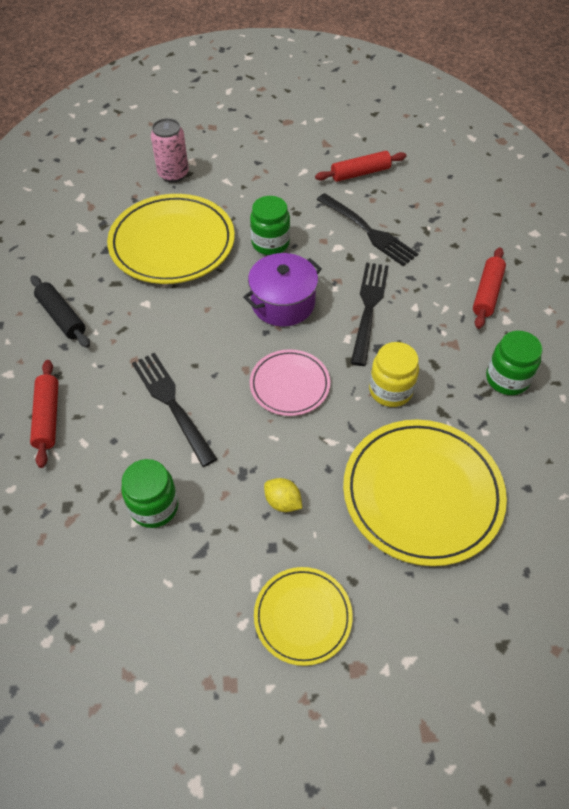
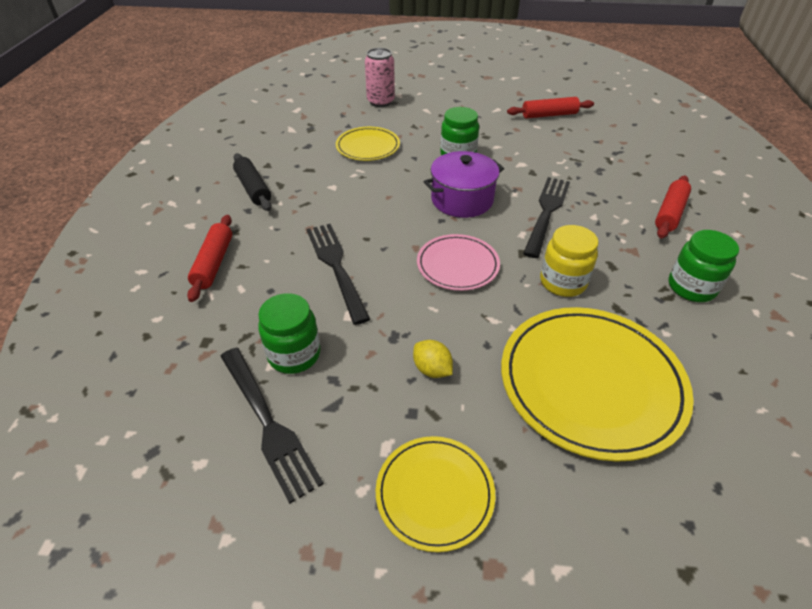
camera: 10 degrees right, 10 degrees down
(172, 243) = (368, 147): yellow plate -> yellow plate, size x0.55
(368, 231) = (552, 155): black fork -> black fork (268, 423)

